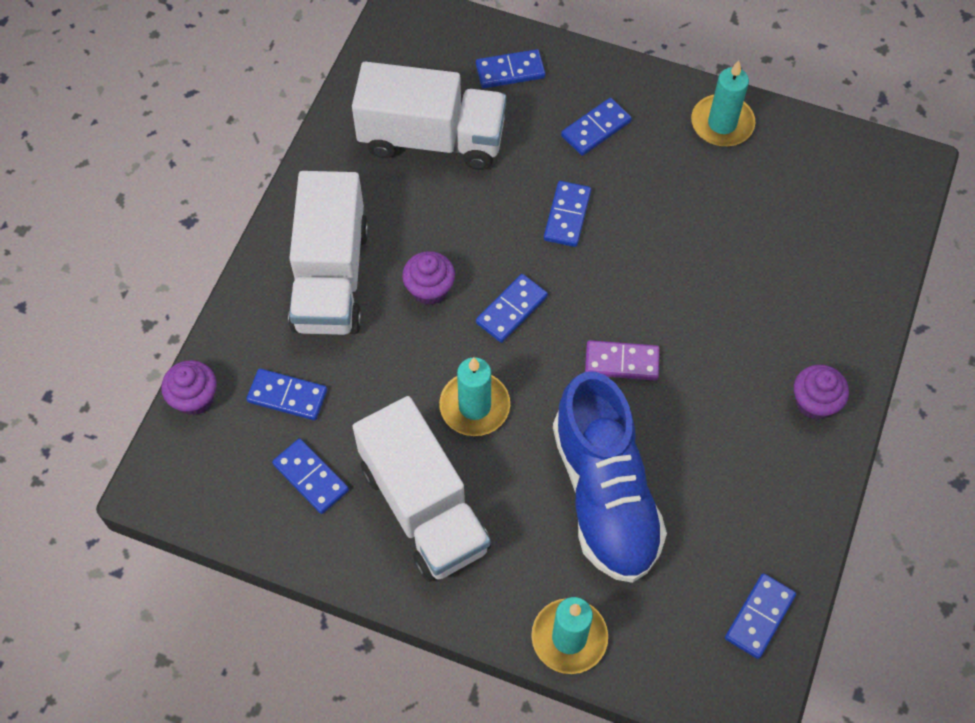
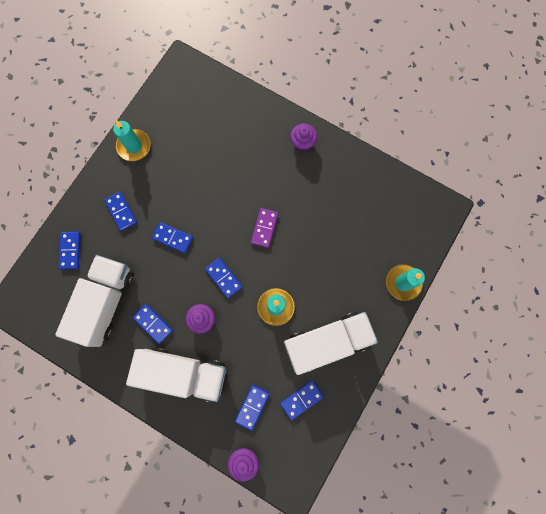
camera: 80 degrees left, 15 degrees up
(605, 494) = (334, 251): blue shoe -> none
(759, 617) = (404, 194): blue domino -> blue domino (153, 324)

